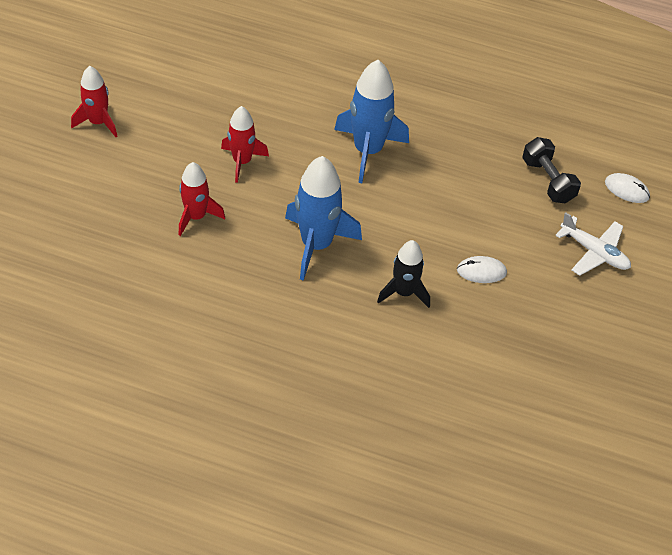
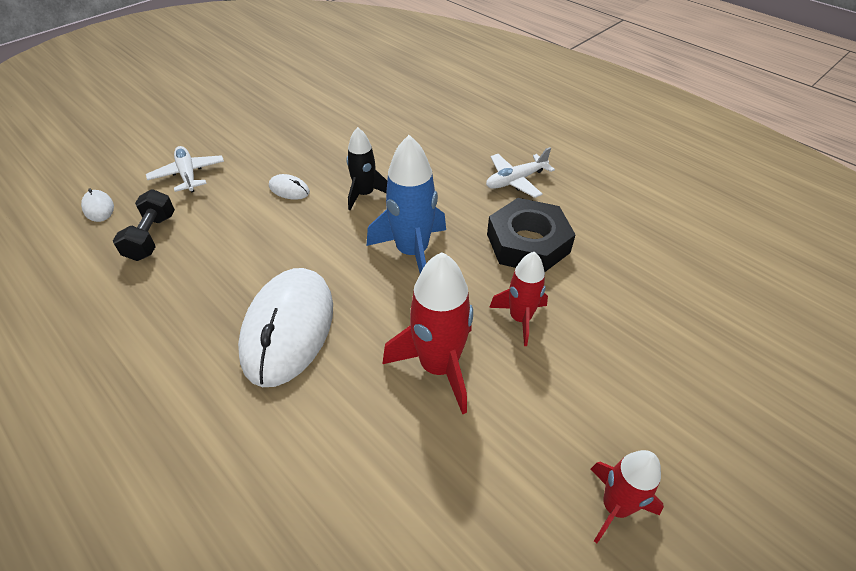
camera: 150 degrees left, 5 degrees down
(216, 291) = (528, 243): none -> black nut
(242, 161) = (439, 367): red rocket -> red rocket, size x1.59
(259, 370) = (515, 180): none -> white plane
(368, 150) = (288, 328): blue rocket -> white mouse

